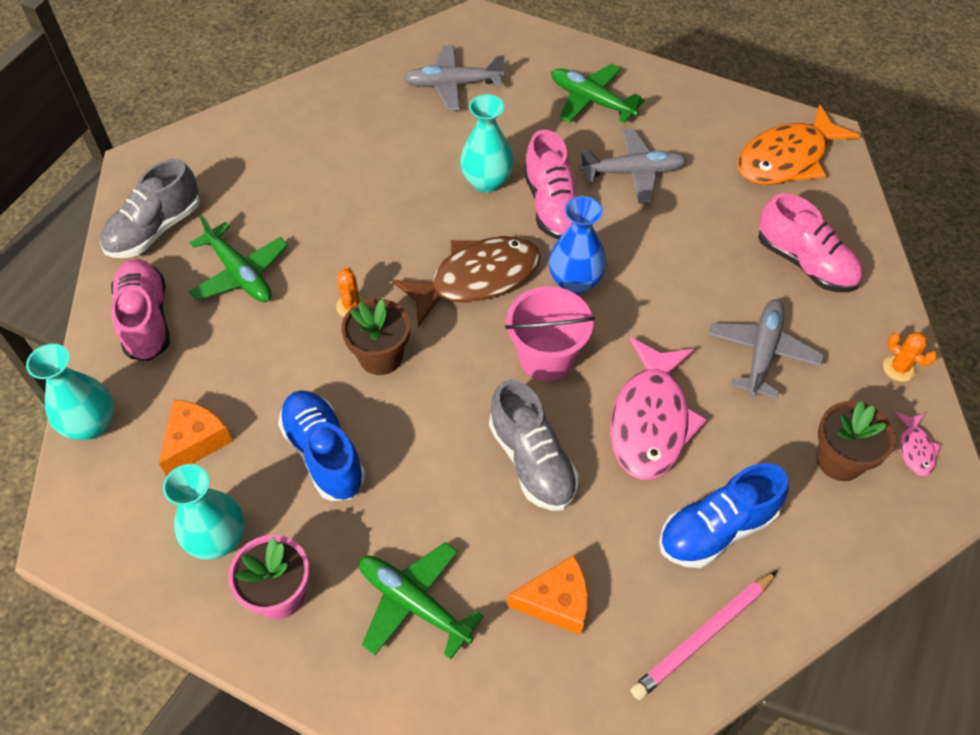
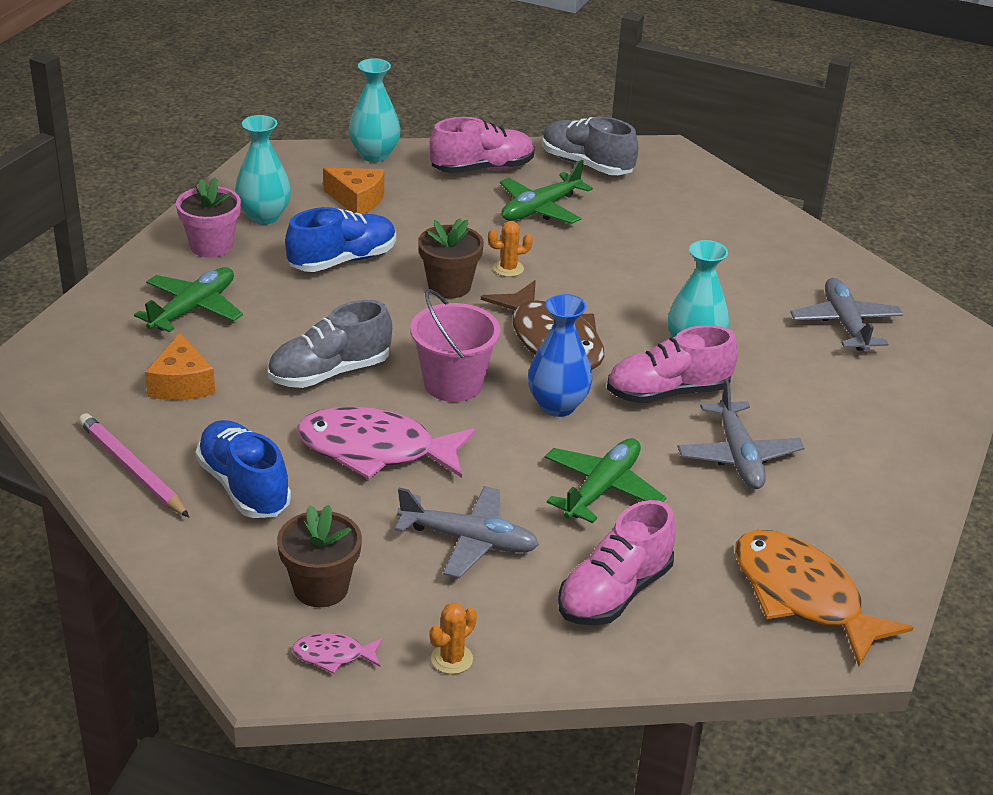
camera: 85 degrees right, 20 degrees down
(591, 101) = (856, 428): green plane -> green plane (602, 489)

